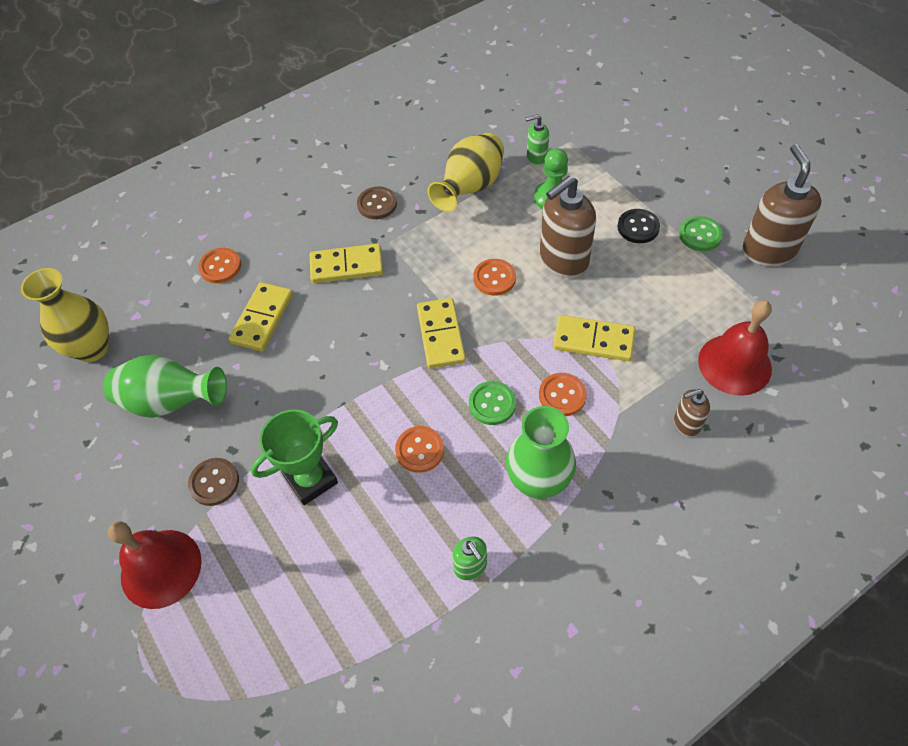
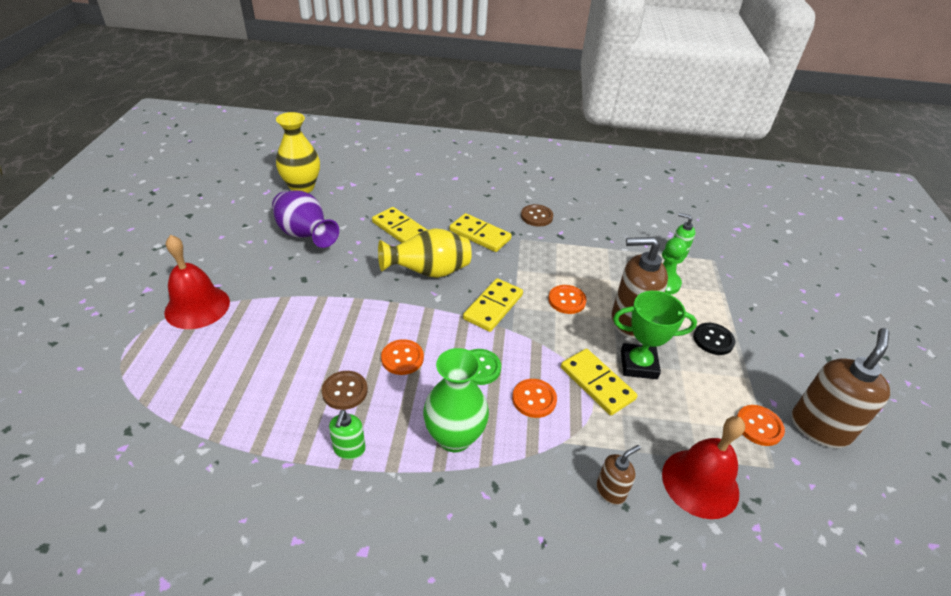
camera: 35 degrees right, 15 degrees down
(171, 402) = (305, 235): green vase -> purple vase
(214, 482) = (275, 287): brown button -> brown button (345, 391)
(220, 266) = (410, 192): orange button -> orange button (759, 426)
(262, 319) = (400, 229): yellow domino -> yellow domino turned 75 degrees clockwise
(311, 479) = (323, 325): green trophy -> green trophy (638, 365)
(470, 188) = (608, 243): yellow vase -> yellow vase (429, 272)
(686, 423) = (611, 491): brown soap dispenser -> brown soap dispenser turned 120 degrees clockwise
(700, 235) = (763, 377): green button -> none

